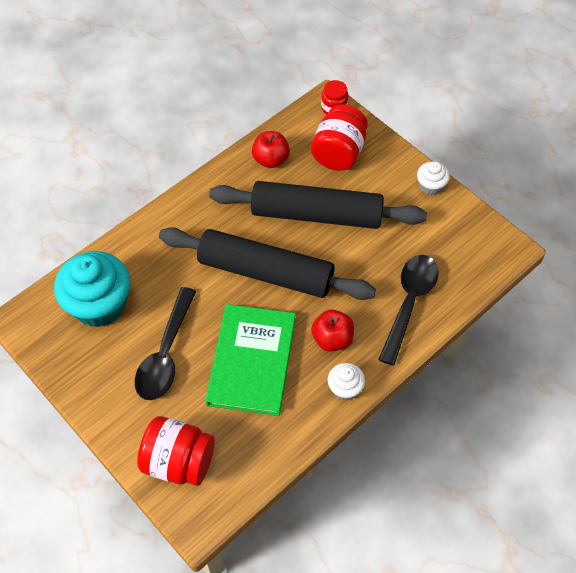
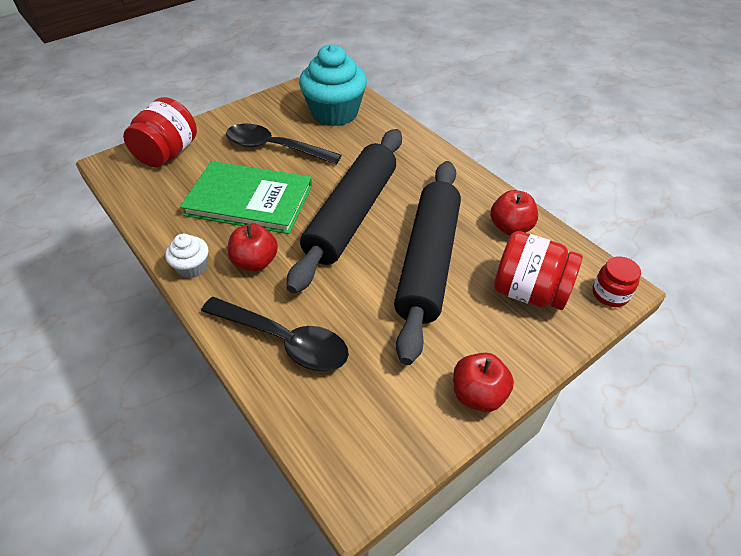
camera: 95 degrees right, 10 degrees down
(430, 186) = (478, 394): white cupcake -> red apple

